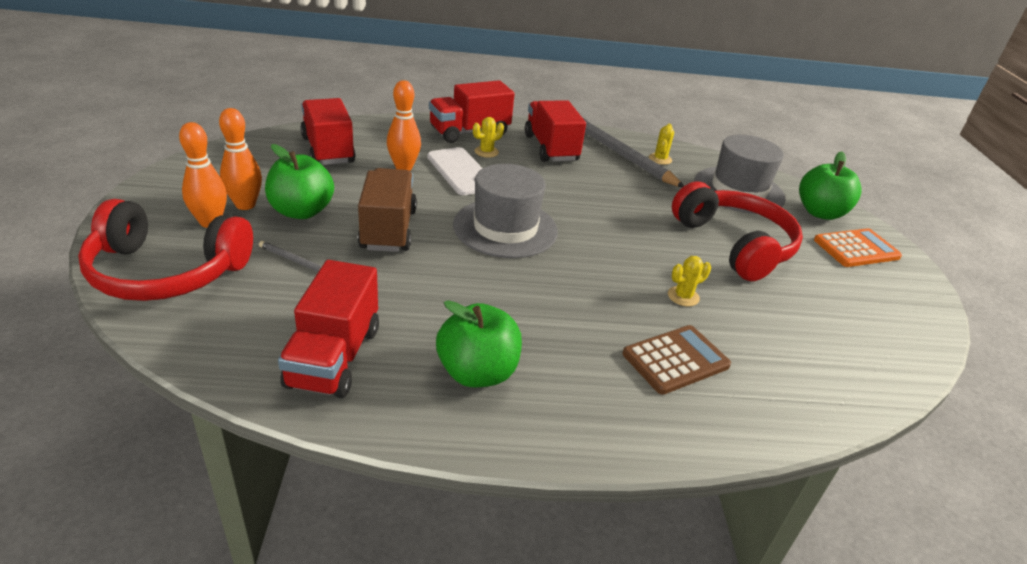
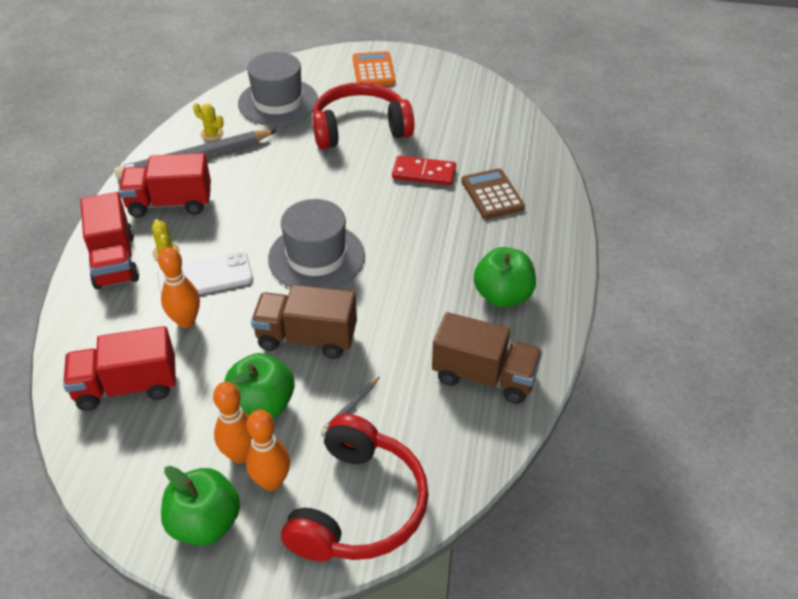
camera: 75 degrees left, 10 degrees up
(334, 357) = (484, 376): red truck -> brown truck
(683, 296) = (424, 173): yellow cactus -> red domino
(820, 213) = (321, 70): green apple -> green apple (205, 523)

